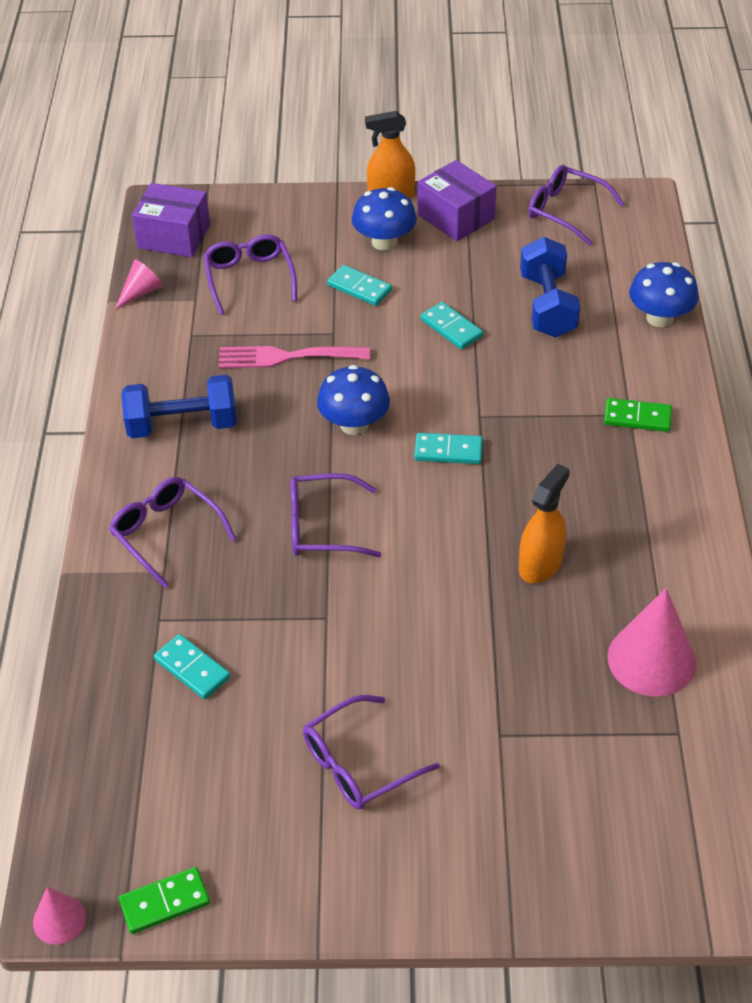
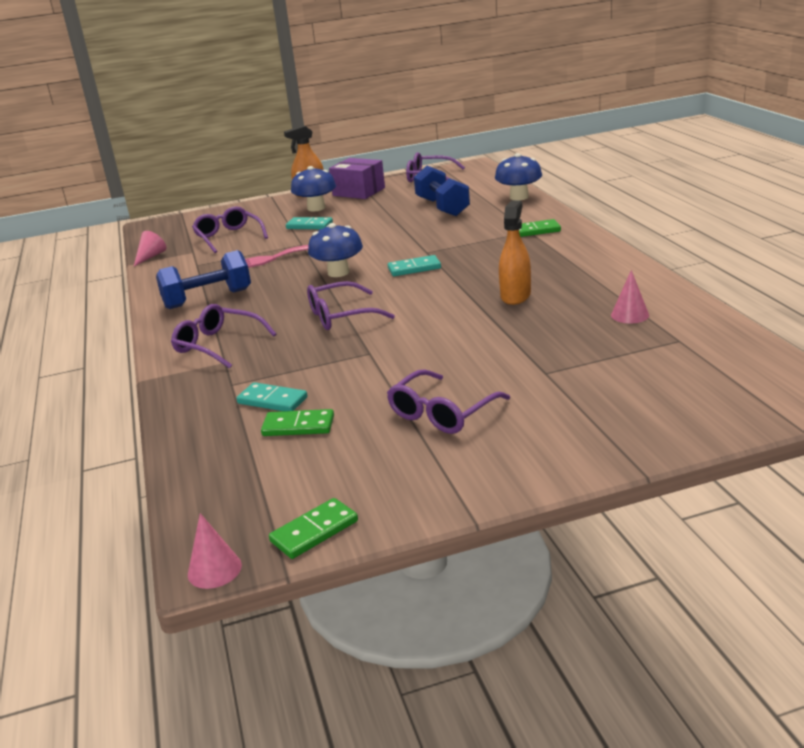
camera: 15 degrees left, 20 degrees down
(174, 236) = (165, 233): purple box -> none
(204, 726) = (298, 426): none -> green domino
(451, 328) = (383, 226): turquoise domino -> none
(651, 659) = (630, 315): pink cone -> pink cone, size x0.53

